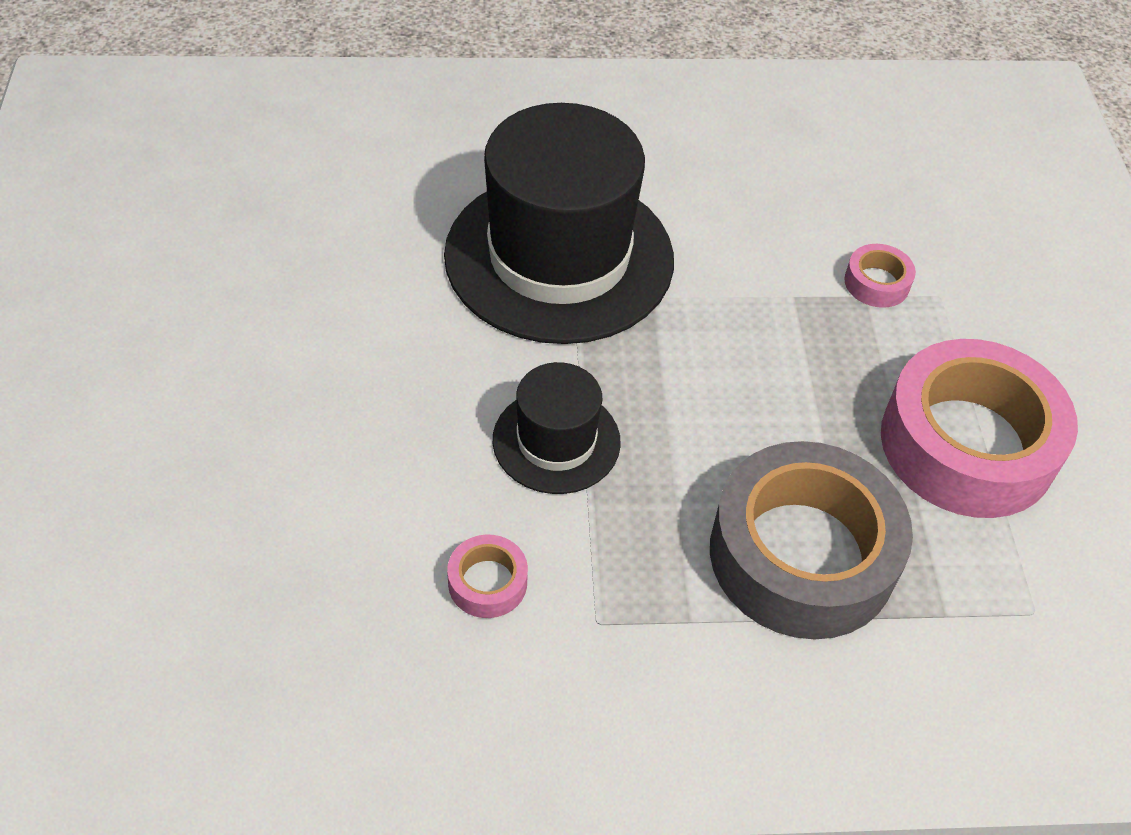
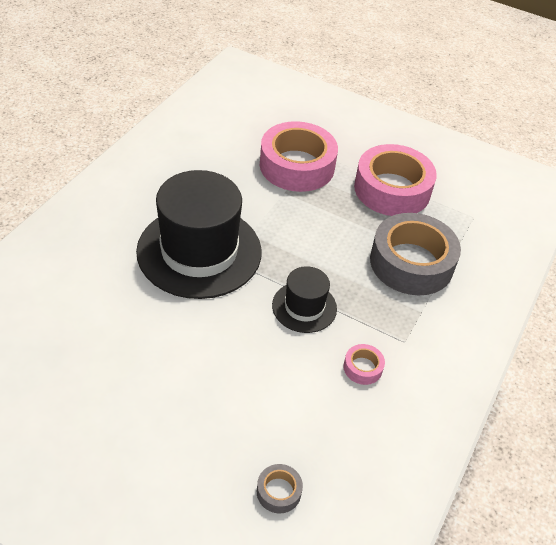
camera: 60 degrees left, 5 degrees down
(165, 573) = (278, 491): none -> grey tape
(876, 283) = (297, 166): pink tape -> pink tape, size x2.42

